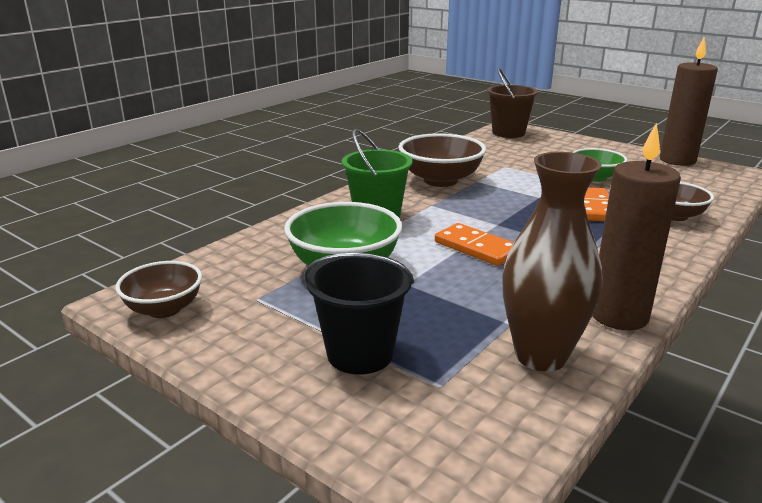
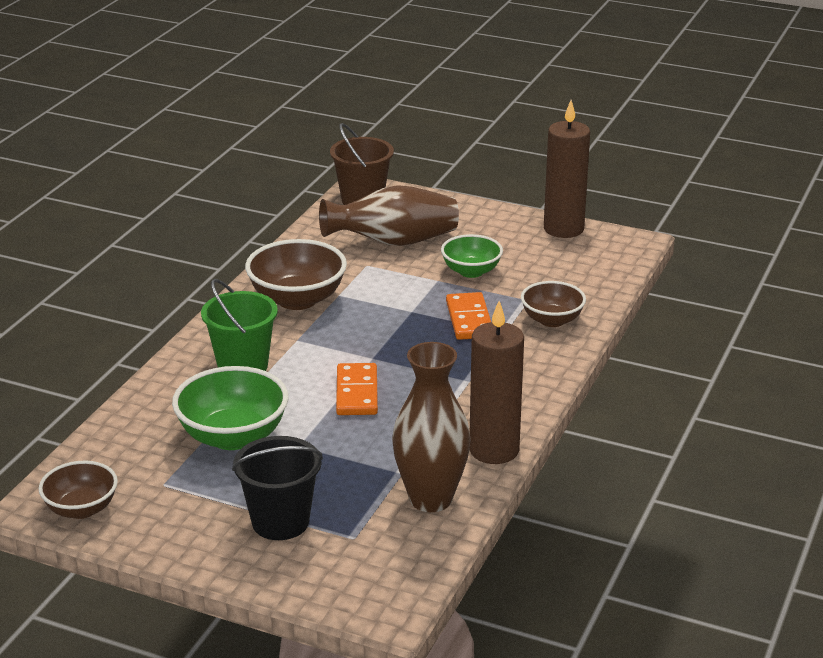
camera: 15 degrees left, 5 degrees up
(476, 248) = (356, 393): orange domino -> orange domino turned 60 degrees clockwise
(529, 156) = (393, 242): none -> brown vase

